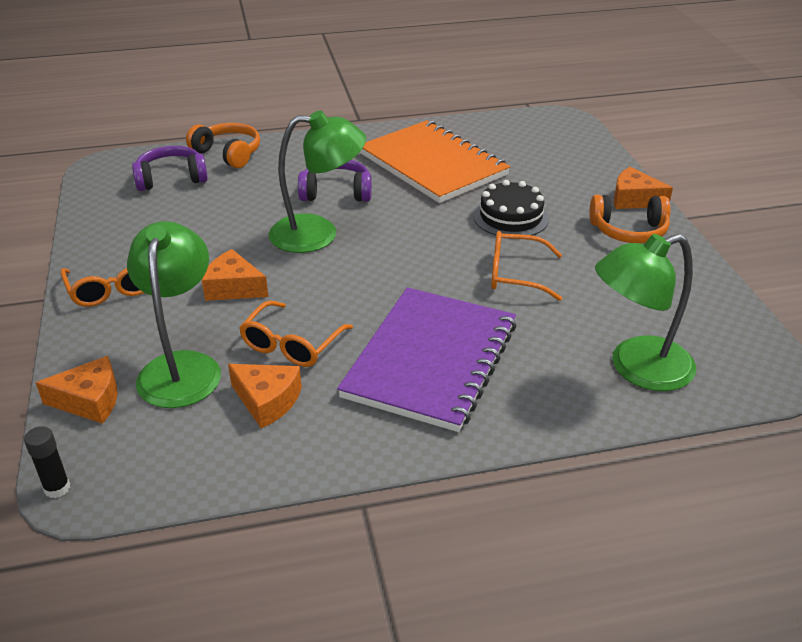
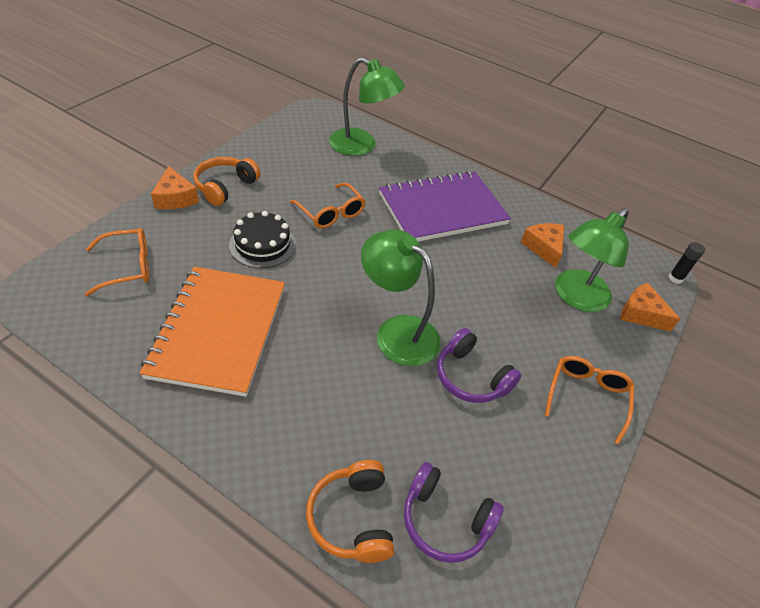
camera: 140 degrees left, 10 degrees up
(233, 288) = (501, 330): orange cheese -> none
(292, 344) = (502, 266): orange glasses -> orange glasses (127, 267)
(336, 192) = (331, 364): purple headphones -> purple headphones (471, 377)
(629, 231) = (225, 187): orange headphones -> orange headphones turned 105 degrees counterclockwise

